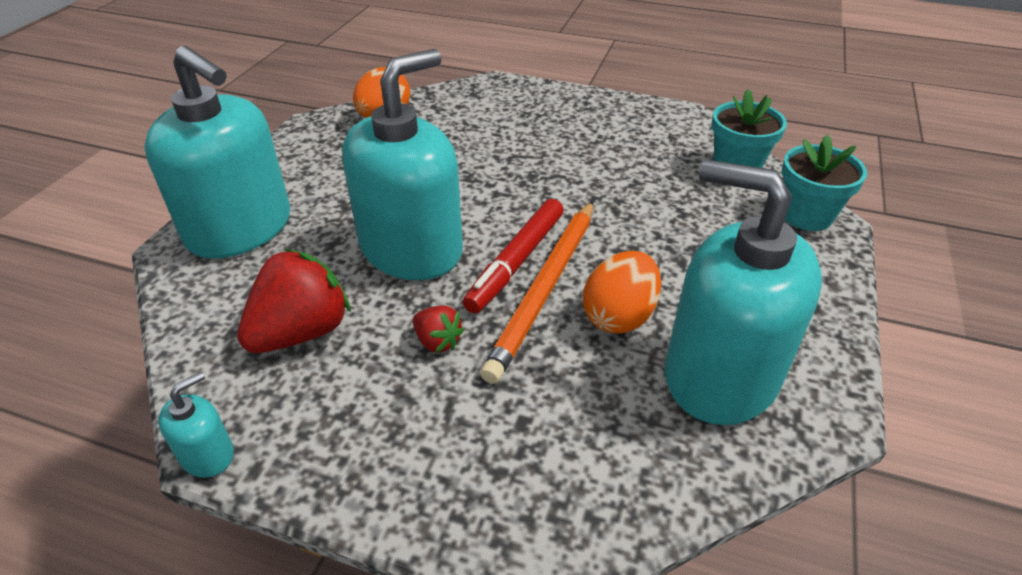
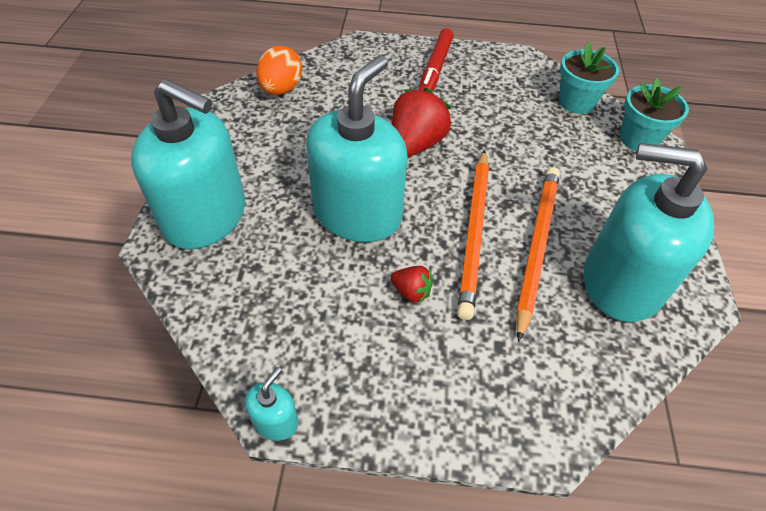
camera: 15 degrees left, 10 degrees up
(301, 332) = (302, 303): red strawberry -> red strawberry (415, 144)
(516, 262) = (444, 212): red marker -> red marker (435, 70)
(619, 316) = (536, 247): orange egg -> orange pencil

